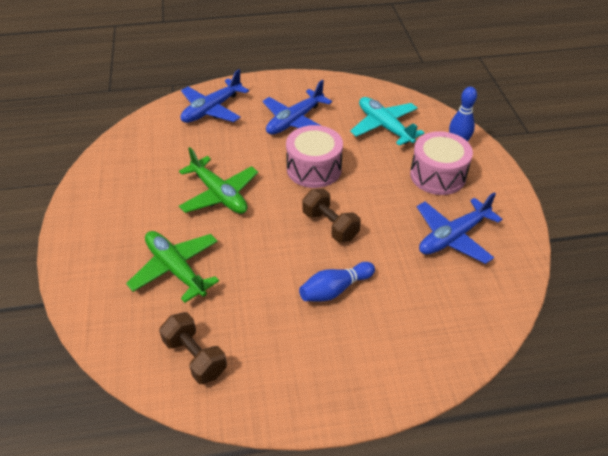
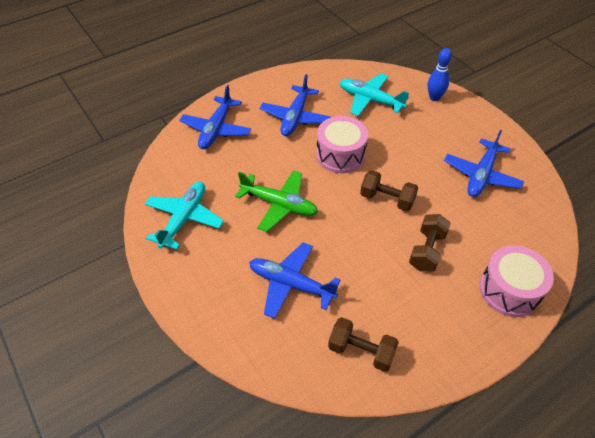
camera: 25 degrees left, 5 degrees up
(125, 177) = (184, 218): none -> turquoise plane
(176, 269) = (291, 284): green plane -> blue plane
(335, 289) = (427, 251): blue bowling pin -> brown dumbbell
(438, 175) = (437, 128): pink drum -> pink drum (509, 290)

